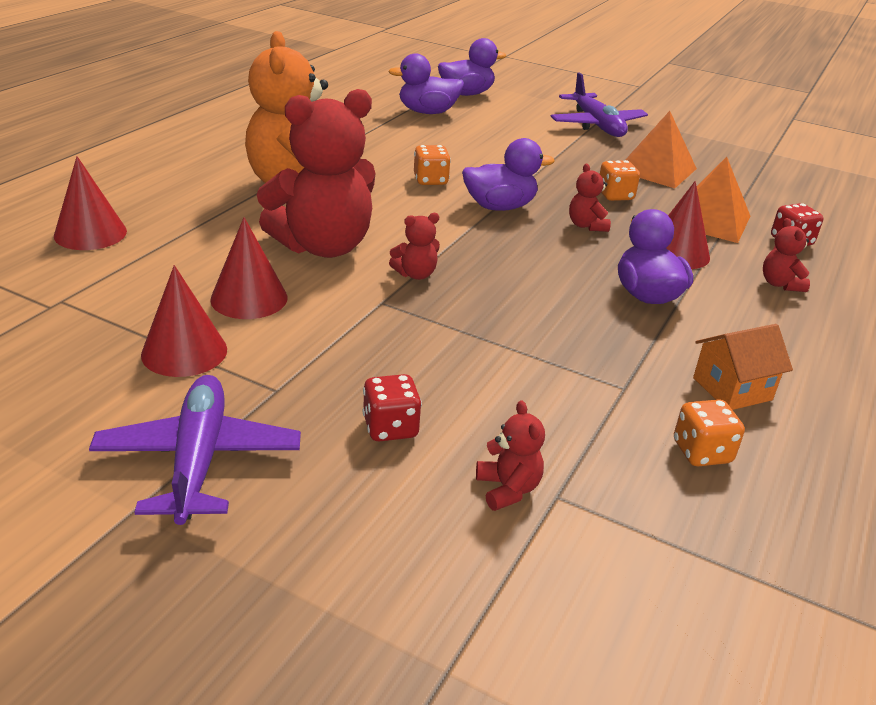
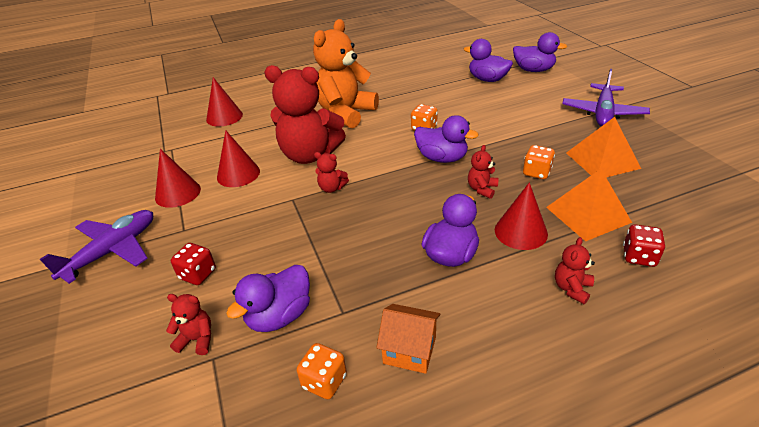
camera: 45 degrees right, 5 degrees up
(508, 489) = (197, 339): red teddy bear -> red teddy bear turned 105 degrees counterclockwise
(565, 421) = (279, 316): none -> purple duck

